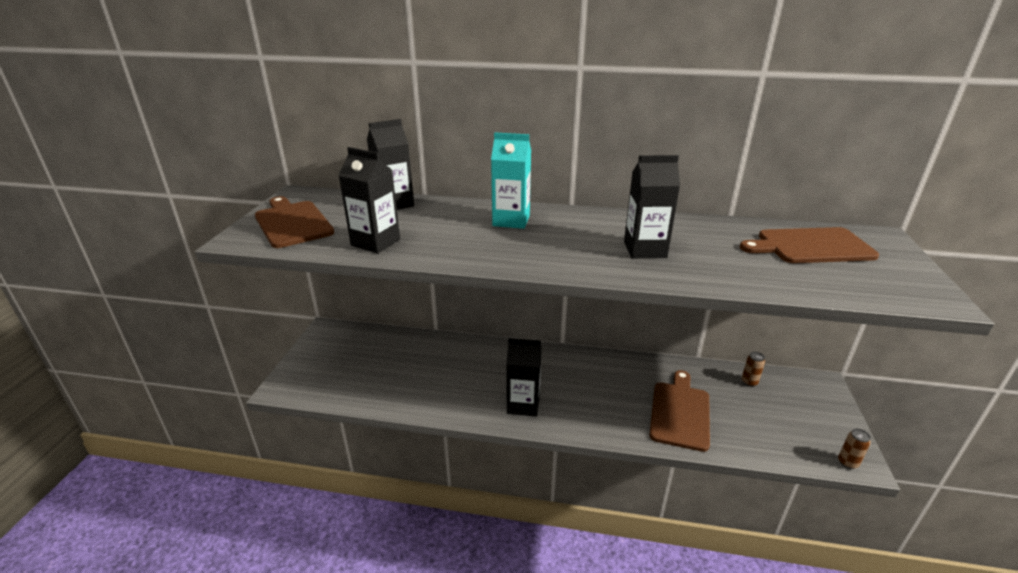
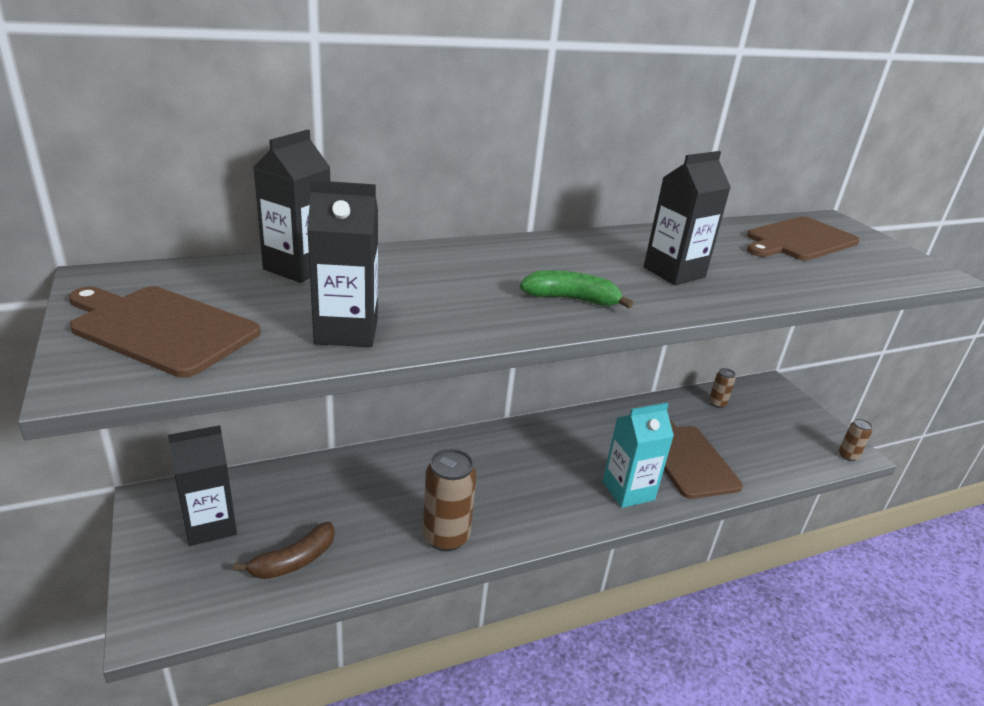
camera: 35 degrees left, 0 degrees up
(365, 384) = (294, 561): none -> brown banana
(457, 402) = (446, 537): none -> brown can
(511, 220) = (489, 264): turquoise carton -> turquoise carton (628, 491)
(523, 404) = (527, 509): black carton -> black carton (210, 525)
(536, 252) = (571, 299): none -> green banana

